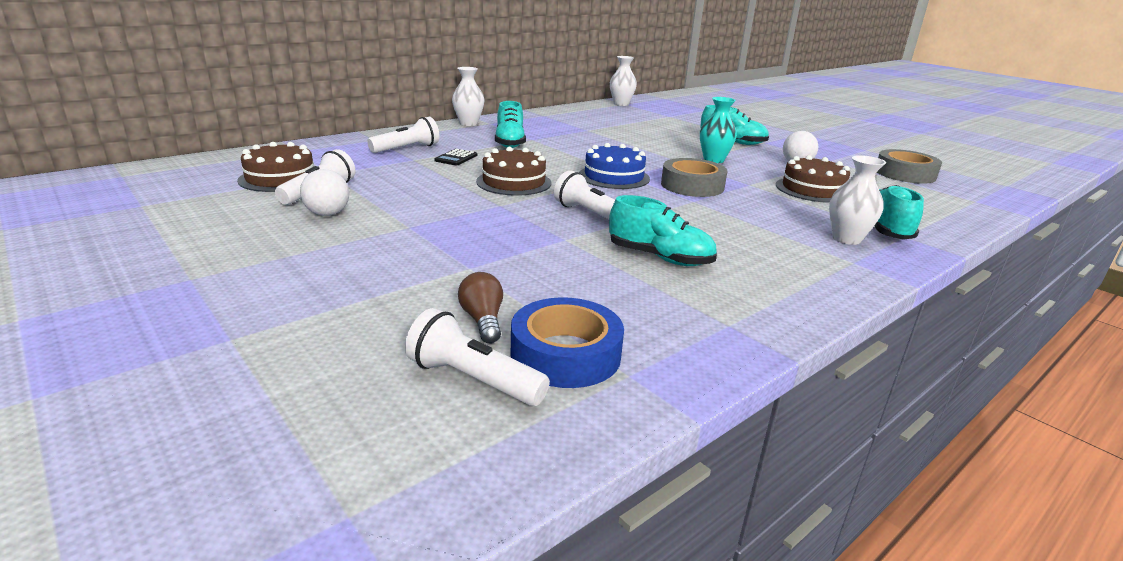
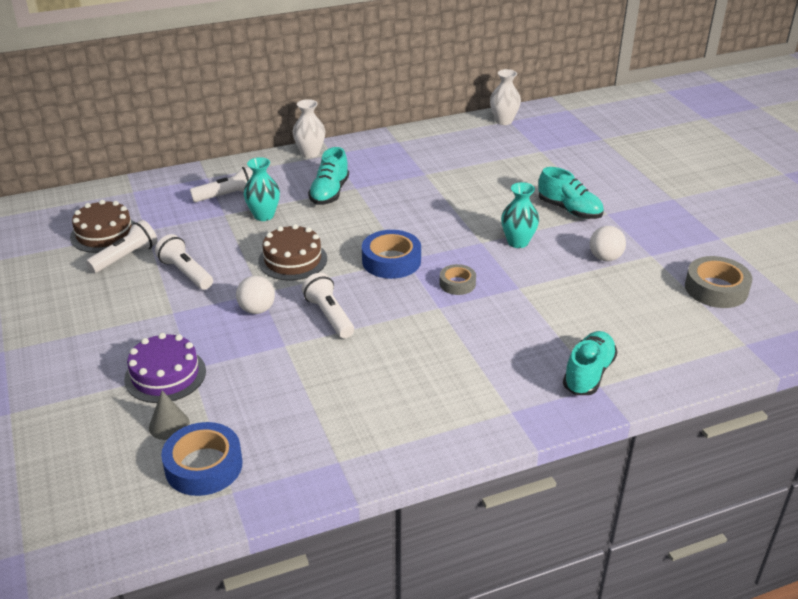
camera: 20 degrees right, 10 degrees up
(327, 214) = (120, 288): white ball -> white ball (257, 310)
(440, 276) = (165, 375): none -> purple cake
(456, 158) = (264, 215): black calculator -> turquoise vase
(473, 379) = (133, 475): white flashlight -> white flashlight (185, 273)
(483, 320) = (169, 425): brown light bulb -> grey cone
(614, 177) = (391, 261): blue cake -> blue tape
(660, 257) = (345, 380): turquoise shoe -> none
(692, 186) = (457, 284): grey tape -> grey tape, size x0.60
(812, 189) = (578, 304): brown cake -> none
(846, 239) = (536, 381): white vase -> none

